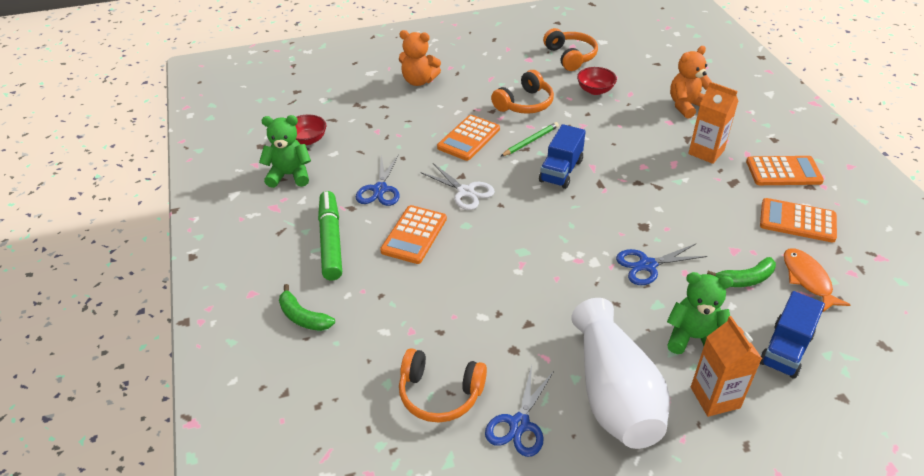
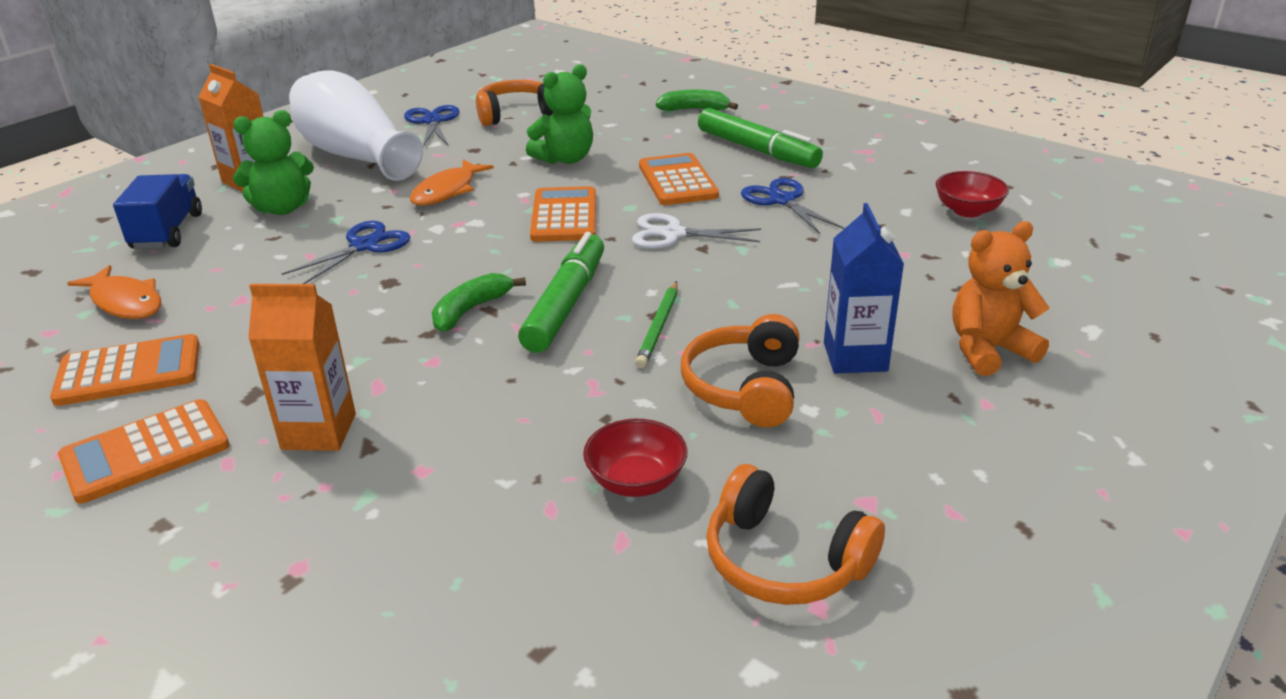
camera: 145 degrees right, 10 degrees down
(289, 175) = (909, 176): green teddy bear -> green teddy bear (565, 159)
(468, 138) = (760, 294): orange calculator -> orange calculator (564, 216)
(469, 98) = (855, 357): none -> blue carton
(561, 171) = (566, 304): blue truck -> green marker
(566, 300) = (447, 191): none -> orange fish
(686, 106) = (397, 531): orange teddy bear -> none
(745, 279) = (221, 274): green banana -> green banana (471, 310)

